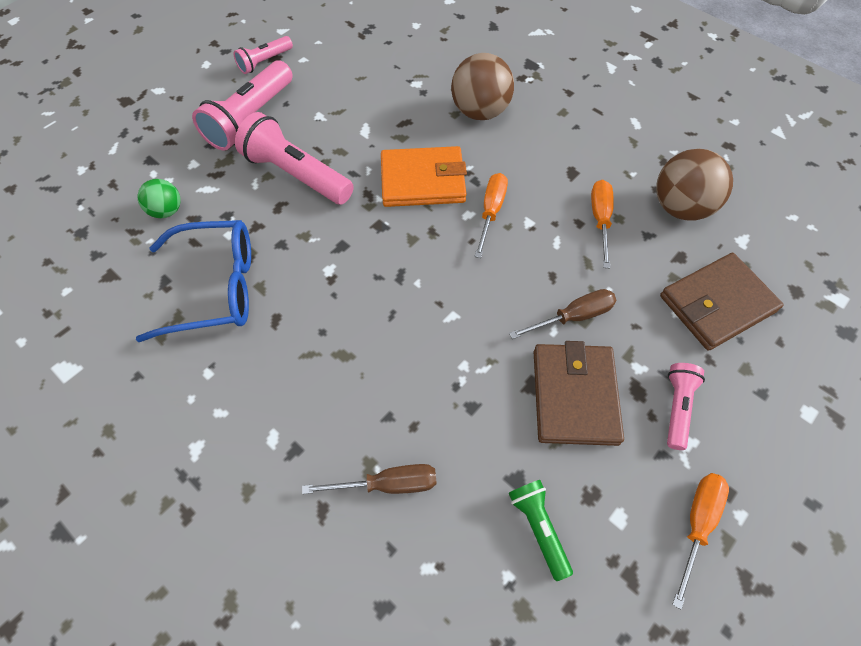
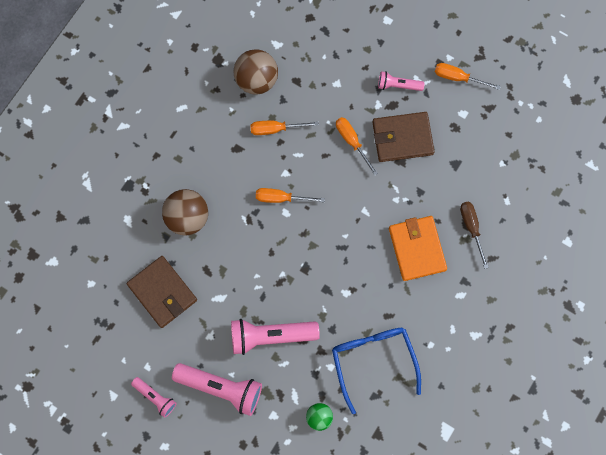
camera: 100 degrees left, 15 degrees up
(297, 174) = (271, 336): pink flashlight -> pink flashlight turned 60 degrees clockwise
(422, 181) = (261, 247): orange wallet -> orange wallet (417, 249)
(538, 528) = (476, 151): green flashlight -> none
(572, 317) = (352, 142): brown screwdriver -> orange screwdriver
(716, 303) = (327, 62): brown wallet -> brown wallet (162, 292)

